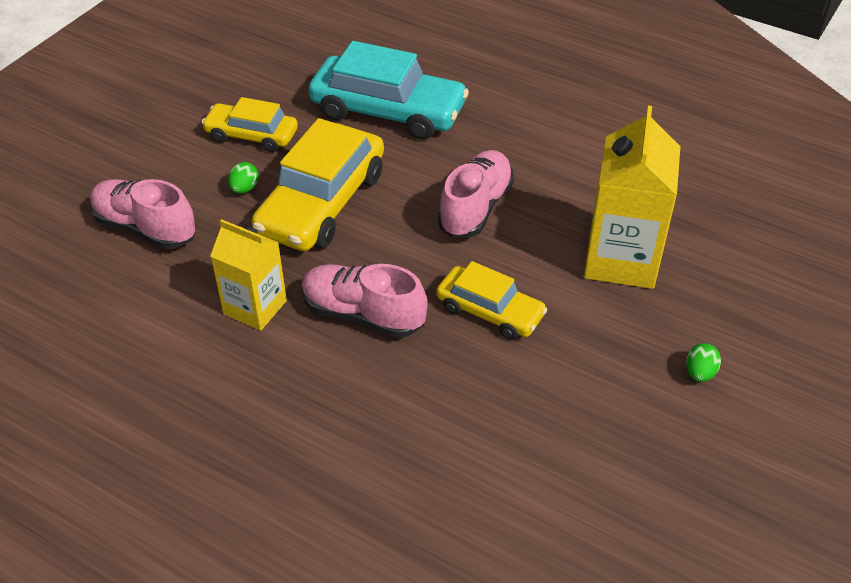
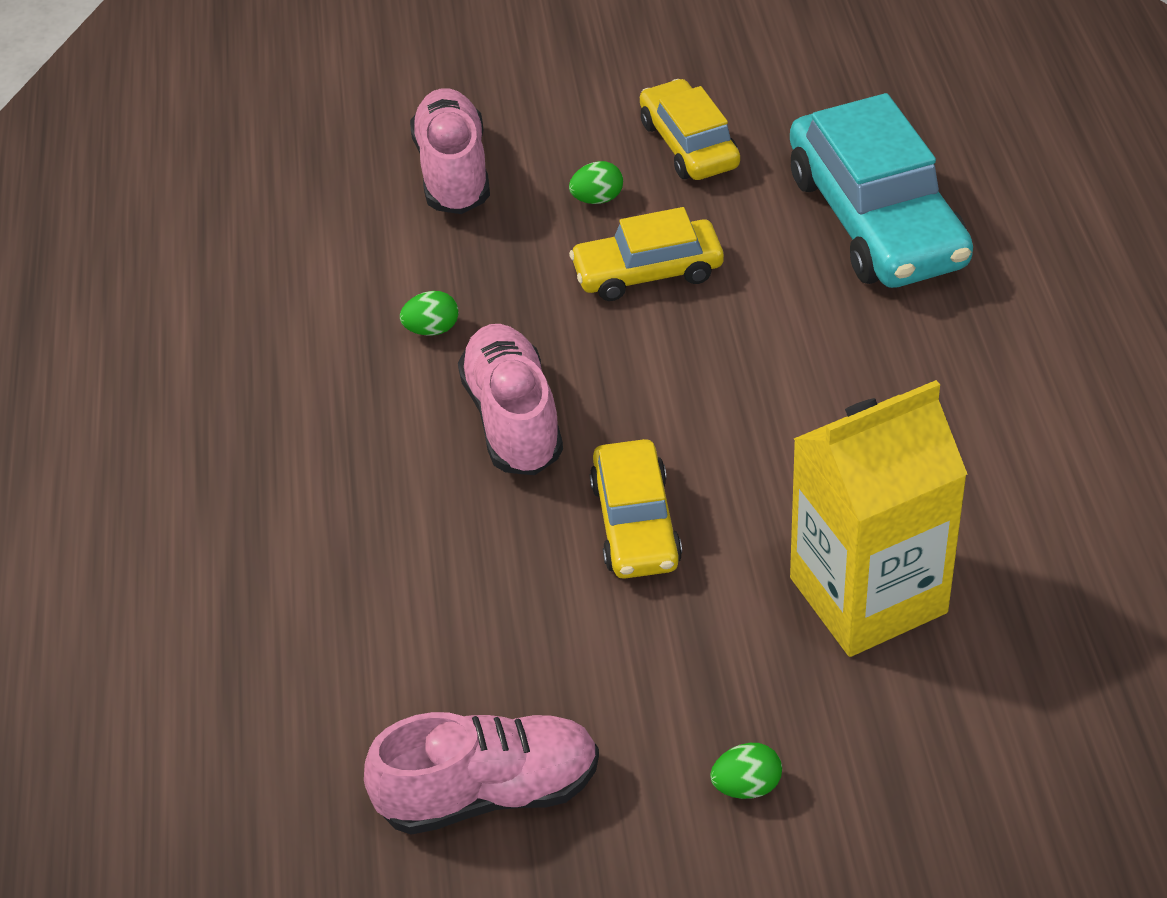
camera: 55 degrees right, 0 degrees up
(255, 307) = (432, 329): yellow carton -> green egg
(321, 203) = (648, 272): yellow car -> yellow car, size x0.59
(475, 208) = (798, 403): pink shoe -> pink shoe (489, 793)

